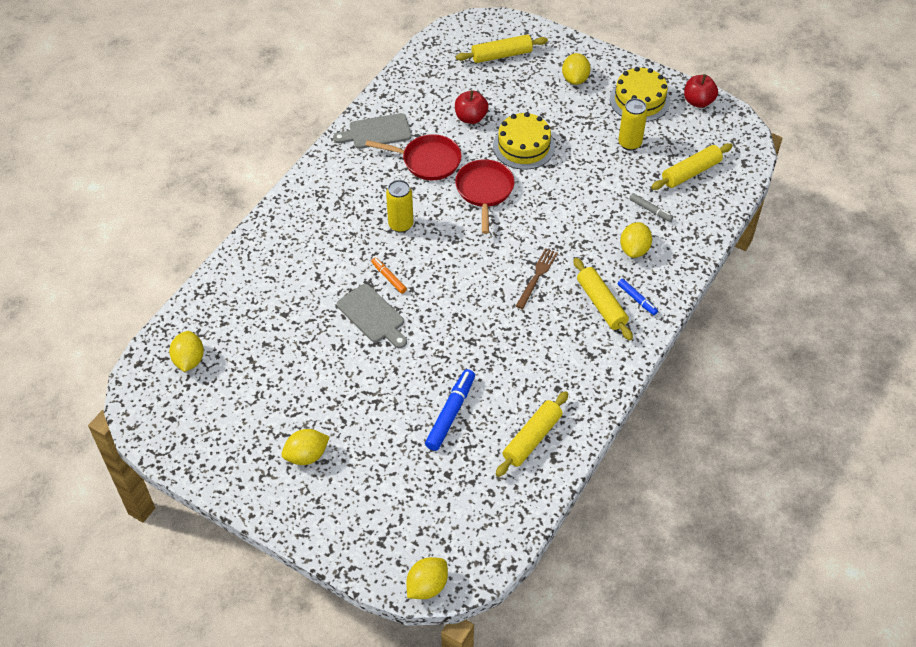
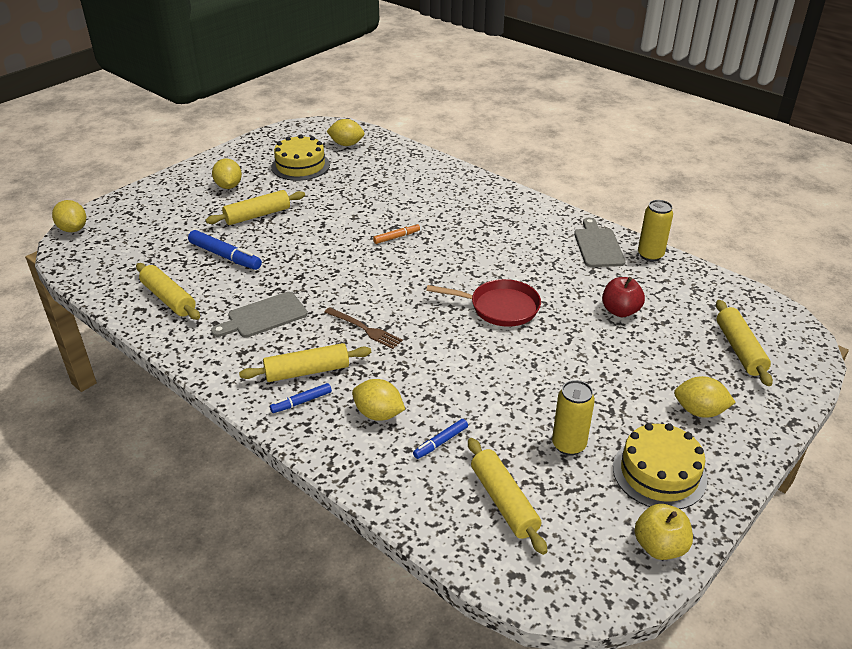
camera: 100 degrees right, 15 degrees down
(367, 407) = (257, 215): none -> yellow rolling pin
(372, 316) = (355, 225): grey cutting board -> grey cutting board (264, 316)
(401, 225) = (463, 249): yellow can -> yellow can (650, 255)
(427, 161) = (551, 274): red pan -> none
(523, 146) = (569, 346): yellow cake -> yellow cake (300, 166)
(650, 210) = (440, 442): grey marker -> blue marker
(698, 101) = (659, 546): red apple -> yellow apple

